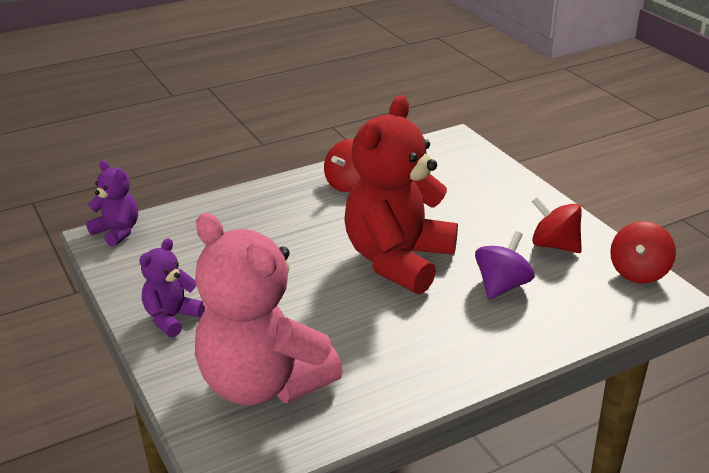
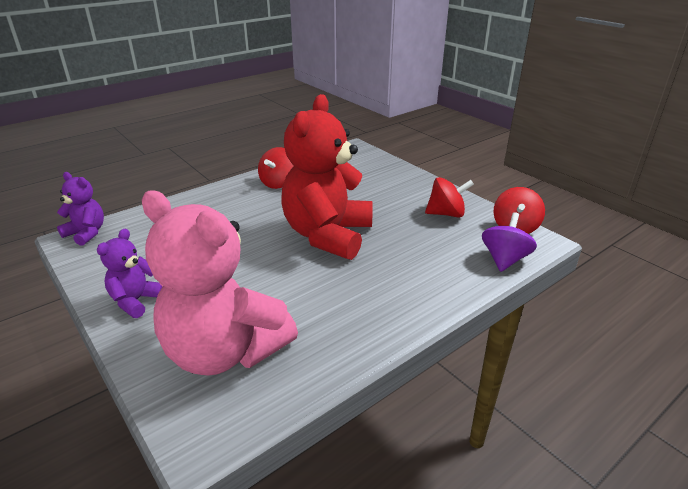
camera: 10 degrees left, 0 degrees up
(502, 286) = (414, 247): purple spinning top -> purple spinning top (504, 259)
(554, 245) = (446, 214): red spinning top -> red spinning top turned 150 degrees clockwise

